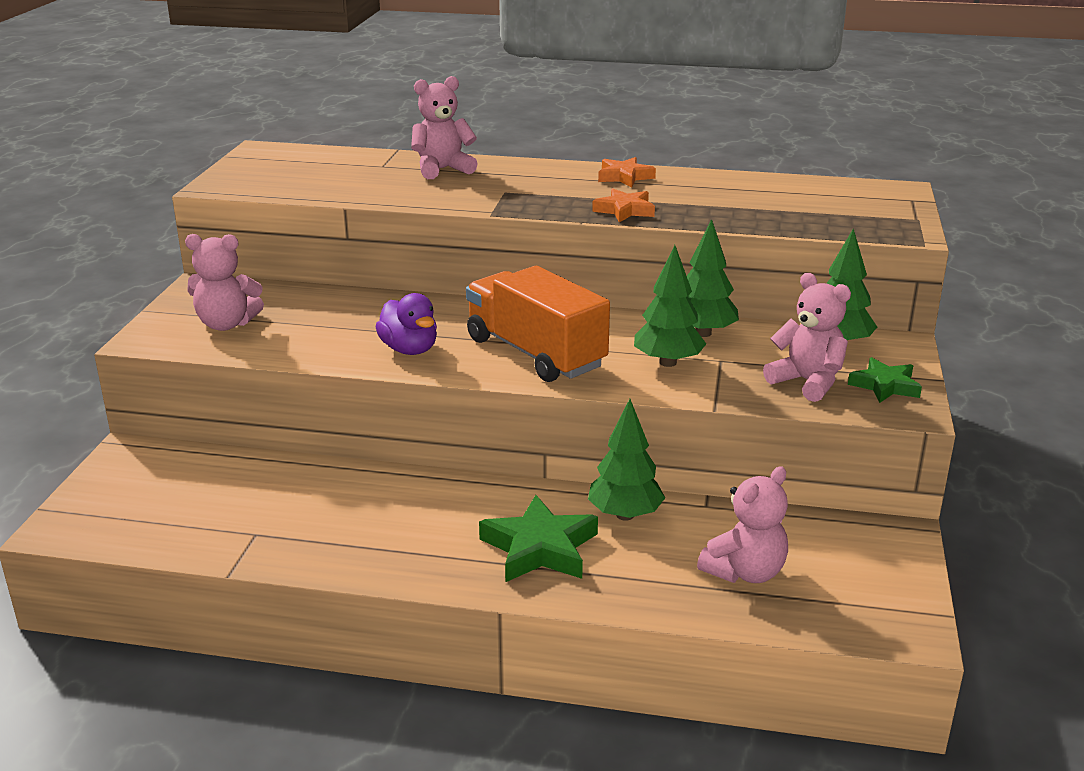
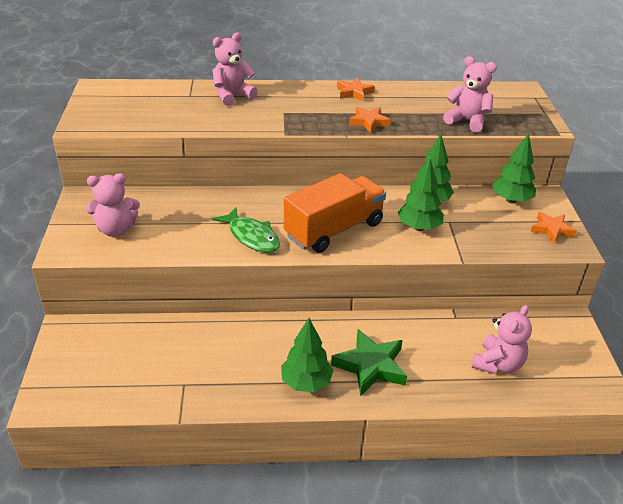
camera: 15 degrees left, 10 degrees up
(409, 349) = (251, 237): purple duck -> green fish
(535, 353) = (334, 230): orange truck -> orange truck turned 105 degrees clockwise
(625, 515) = (411, 332): green tree -> green tree (306, 382)
(807, 382) = (507, 233): pink teddy bear -> pink teddy bear (467, 121)
(885, 386) = (551, 230): green star -> orange star

